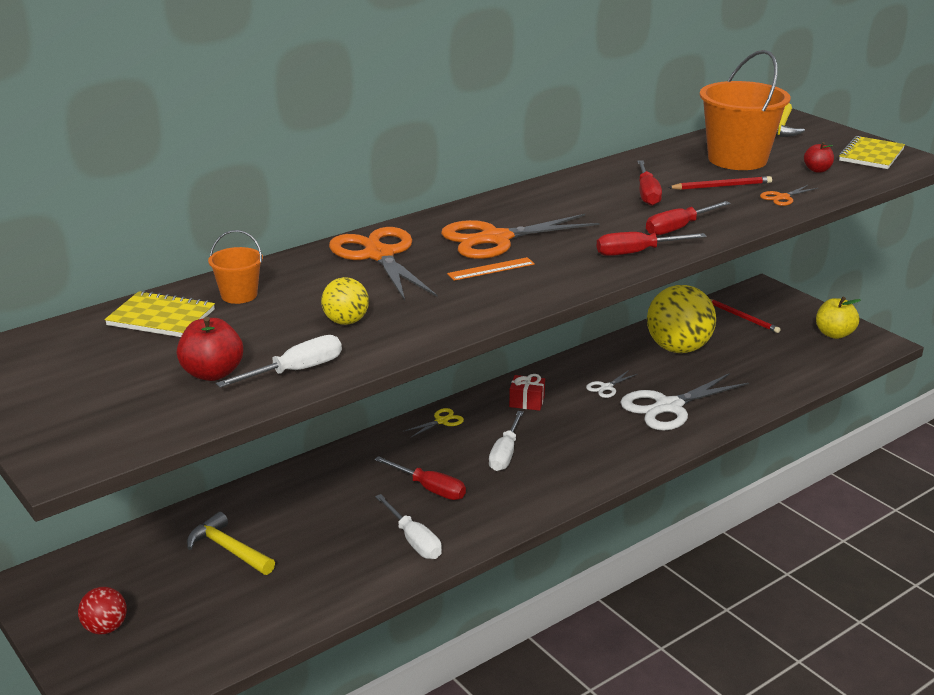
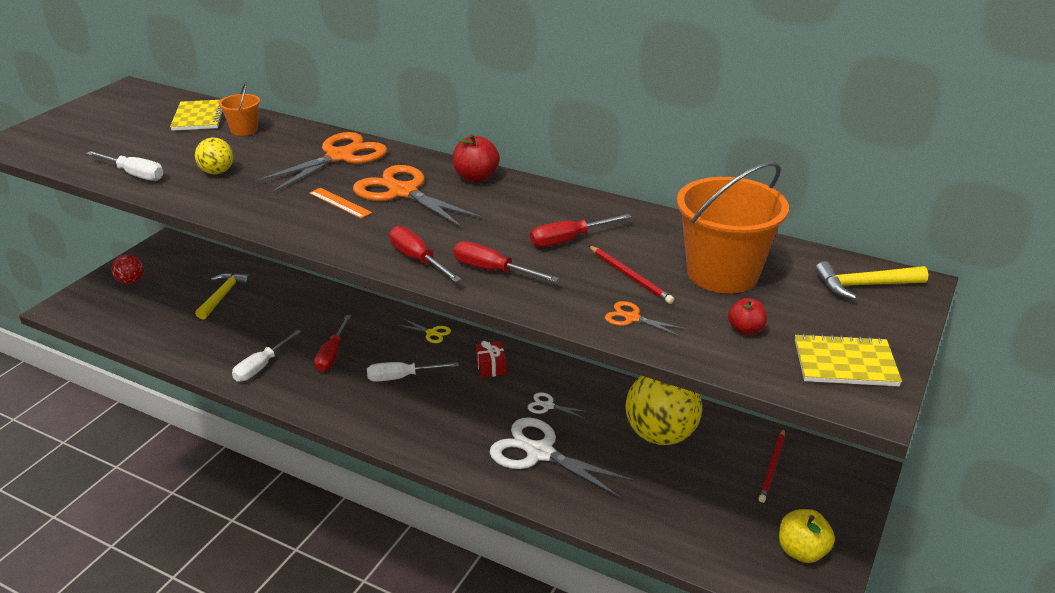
camera: 65 degrees right, 5 degrees up
(212, 373) = (124, 151): red apple -> red apple (476, 177)

